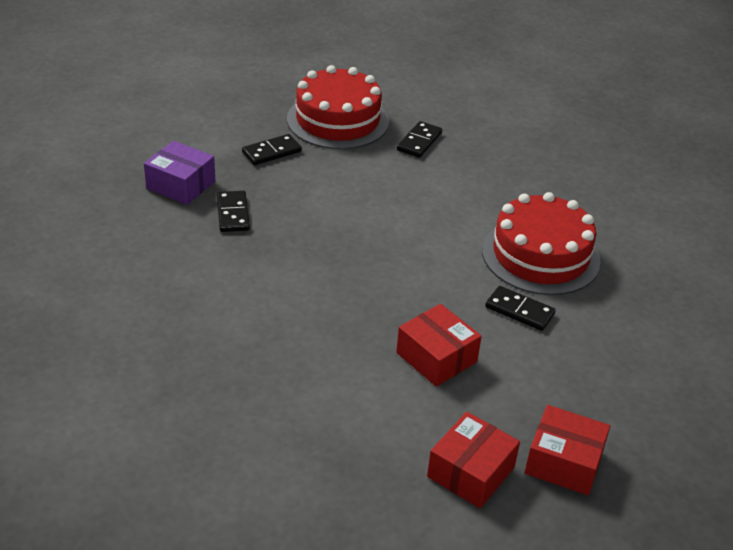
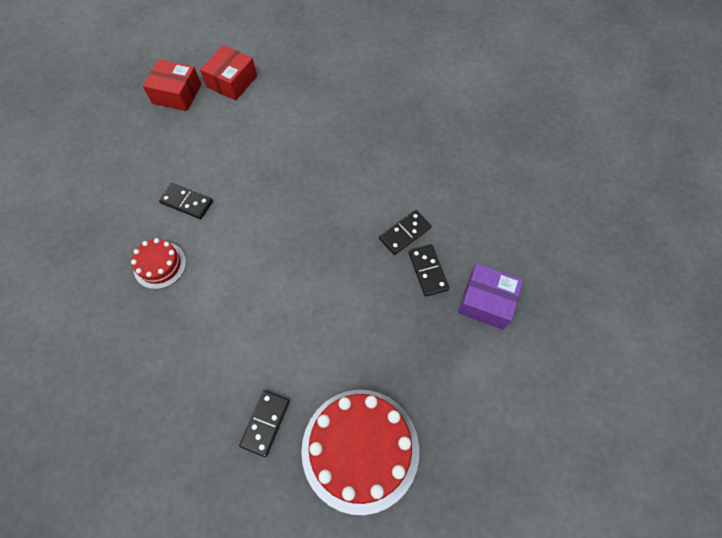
camera: 175 degrees right, 25 degrees up
(271, 152) = (418, 370): black domino -> black domino (404, 233)
(436, 357) = (250, 153): red box -> none
(540, 255) = (160, 265): red cake -> red cake, size x0.51

